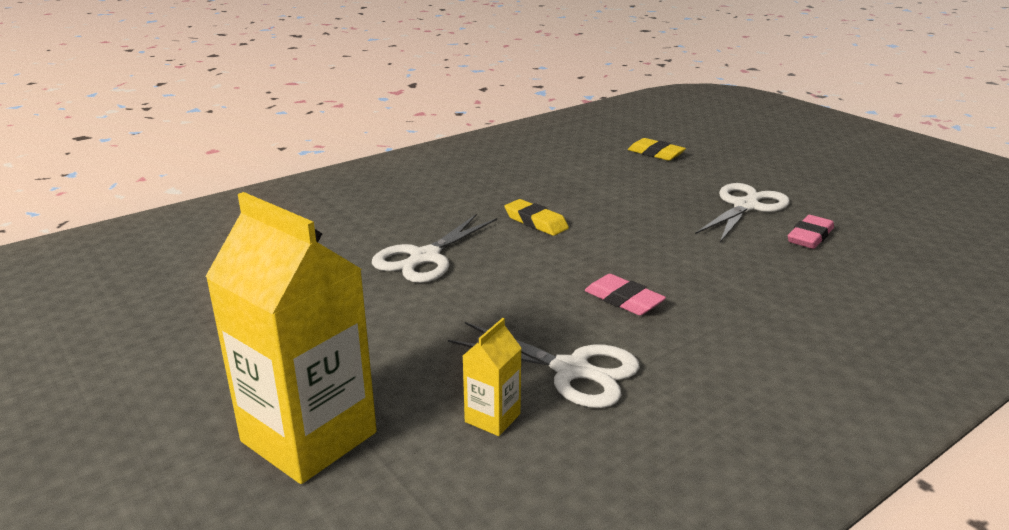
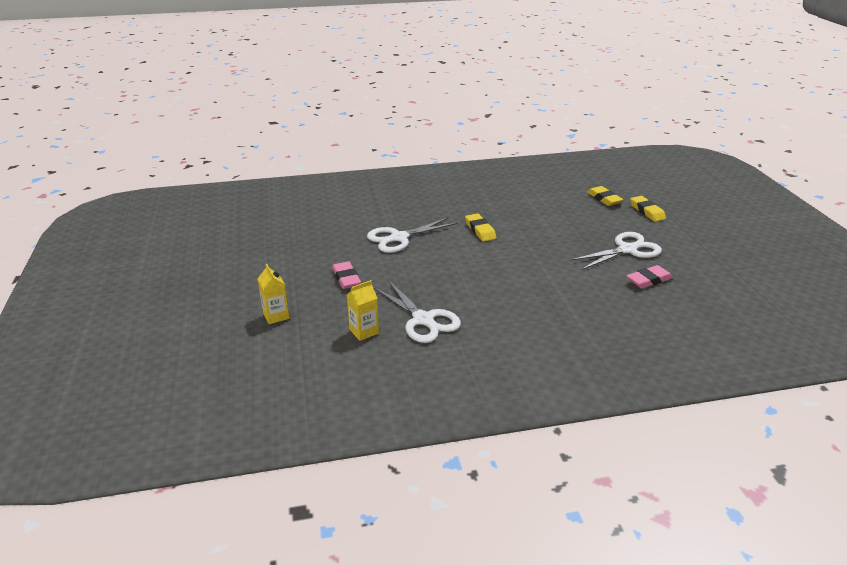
camera: 25 degrees right, 5 degrees up
(309, 437) = (276, 316): yellow carton -> yellow carton, size x0.44
(623, 300) = (487, 290): pink eraser -> pink eraser (346, 278)
(720, 158) = (647, 211): none -> yellow eraser

